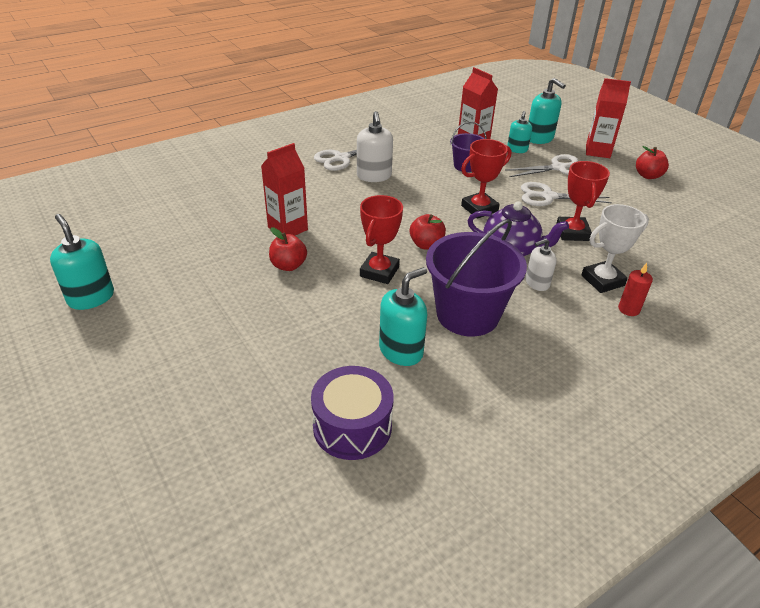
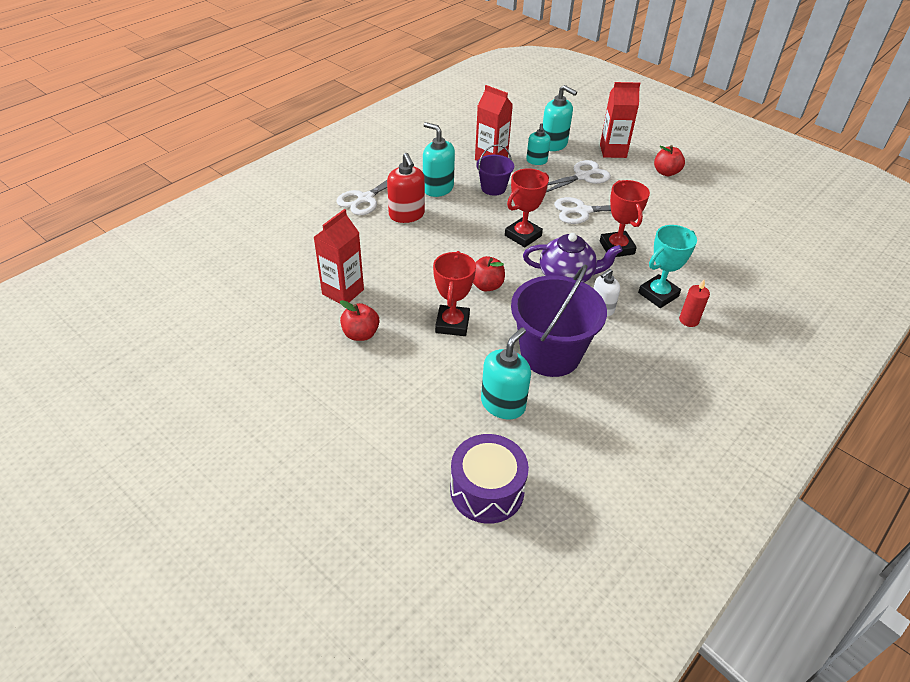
camera: 15 degrees left, 5 degrees up
(91, 297) = (170, 410): turquoise soap dispenser -> turquoise soap dispenser (438, 188)
(374, 176) = (406, 215): white soap dispenser -> red soap dispenser
(602, 280) = (658, 294): white trophy -> turquoise trophy

